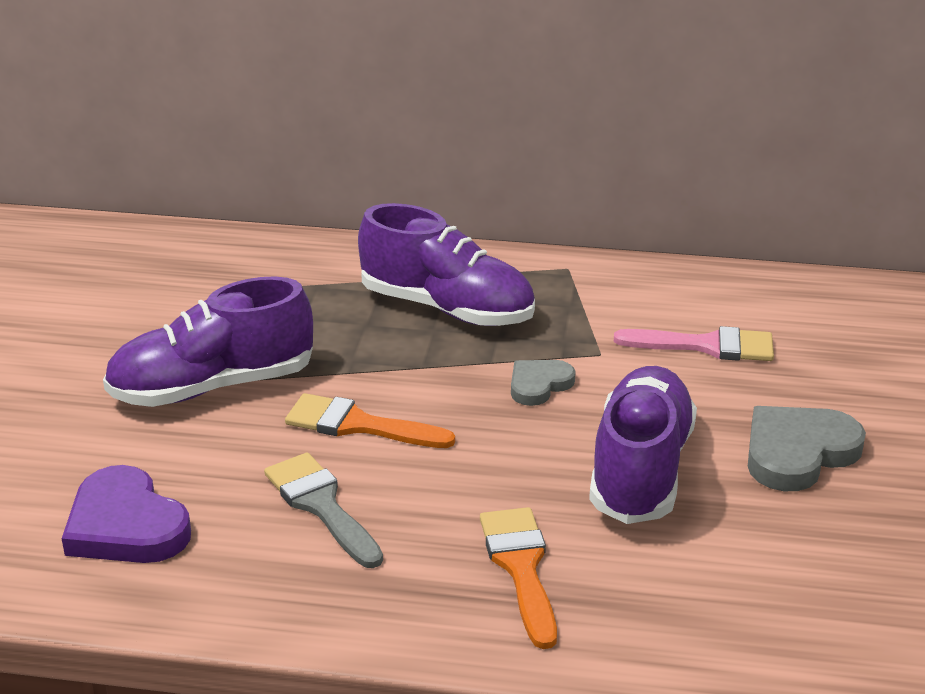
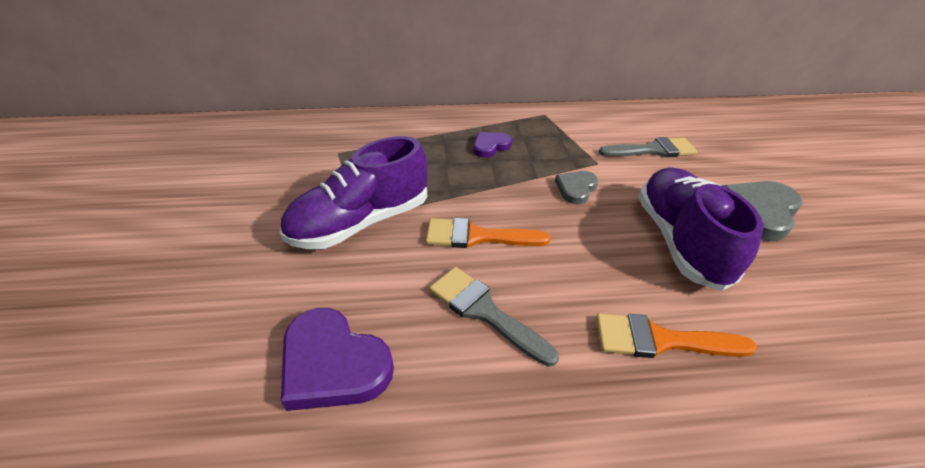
camera: 15 degrees left, 10 degrees up
(447, 309) = (490, 146): purple shoe -> purple heart
(520, 567) = (660, 340): orange brush -> orange brush turned 60 degrees counterclockwise
(707, 346) = (653, 150): pink brush -> grey brush

